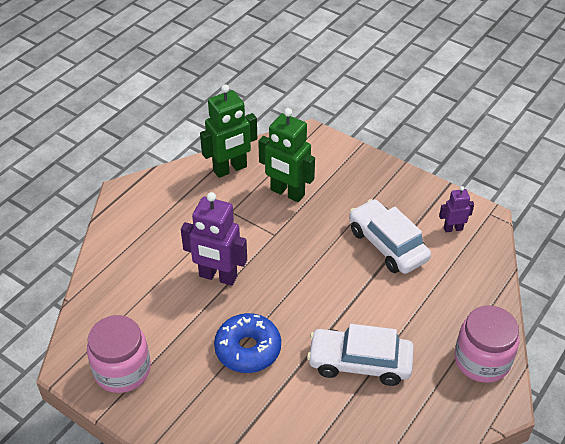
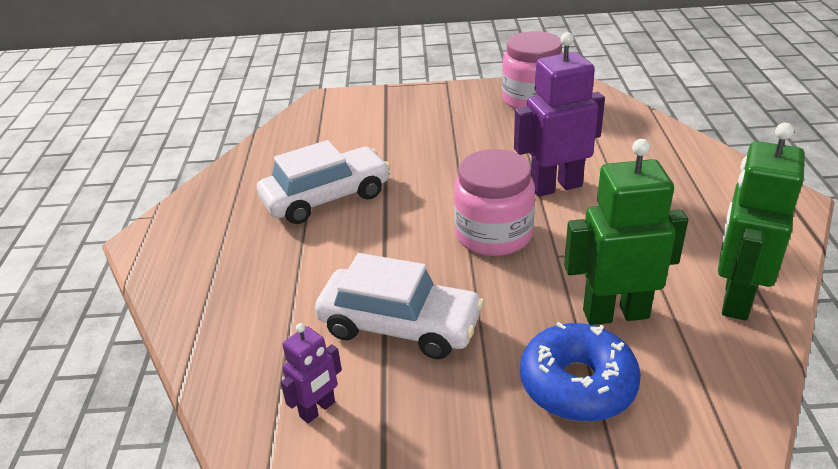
camera: 145 degrees right, 10 degrees down
(248, 349) = (447, 156): blue donut -> blue donut (577, 384)
(482, 360) = (185, 263): pink jar -> pink jar (493, 235)

